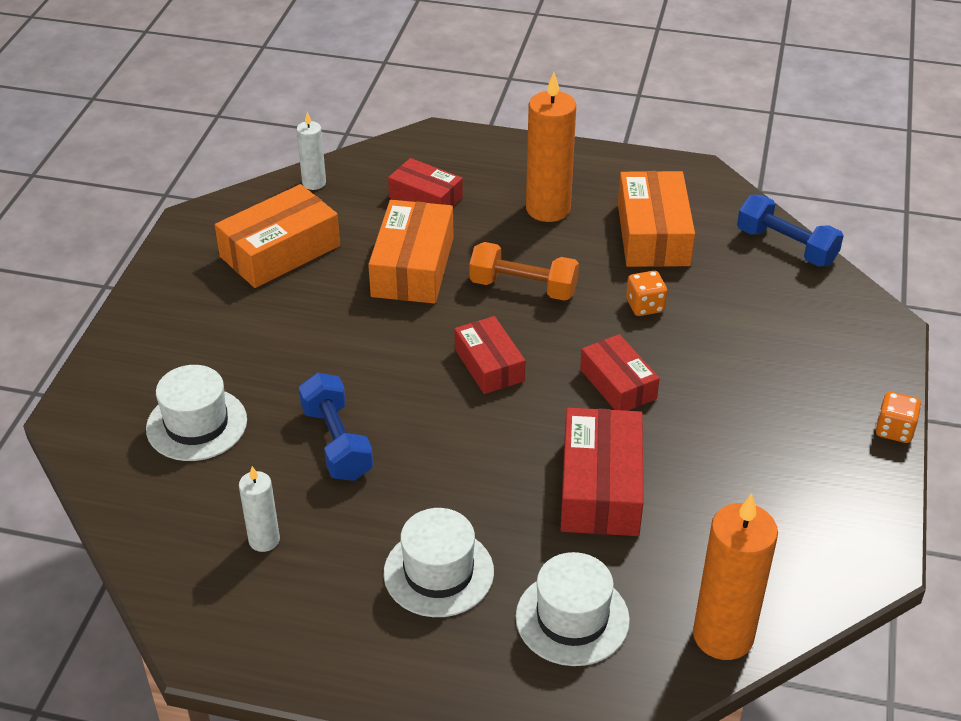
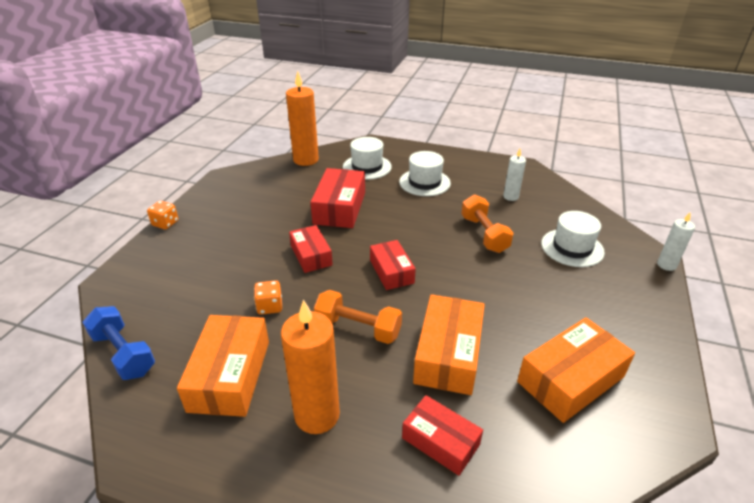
camera: 175 degrees left, 5 degrees down
(314, 183) = (568, 476): white candle -> white candle (666, 265)
(337, 442) = (484, 234): blue dumbbell -> orange dumbbell

